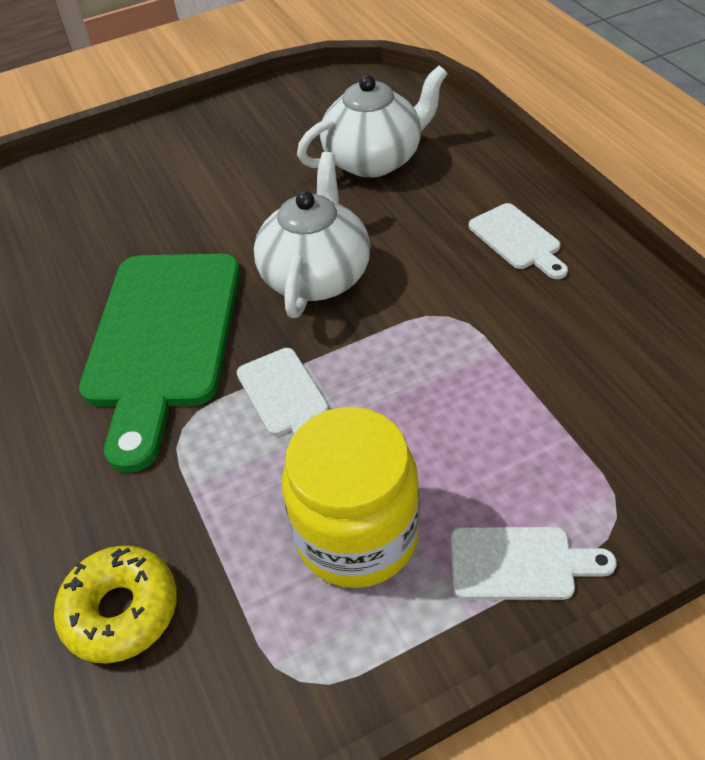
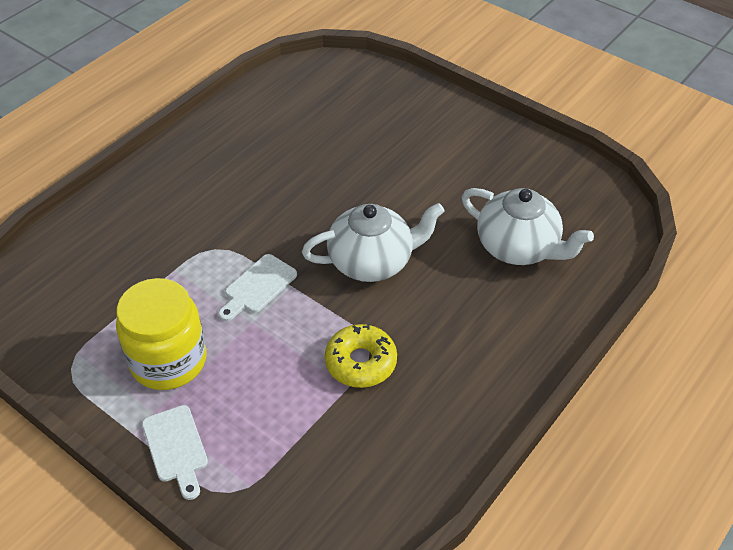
camera: 60 degrees right, 0 degrees up
(121, 611) = (87, 277): yellow donut -> yellow donut (361, 362)
(162, 339) = (278, 209): green cutting board -> none
(517, 240) = (472, 365): white cutting board -> none

